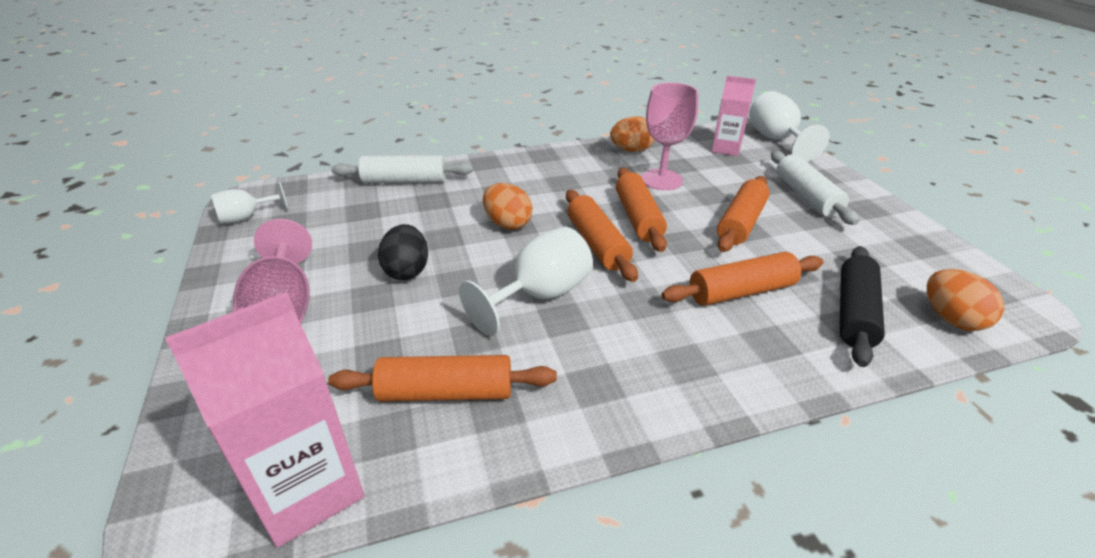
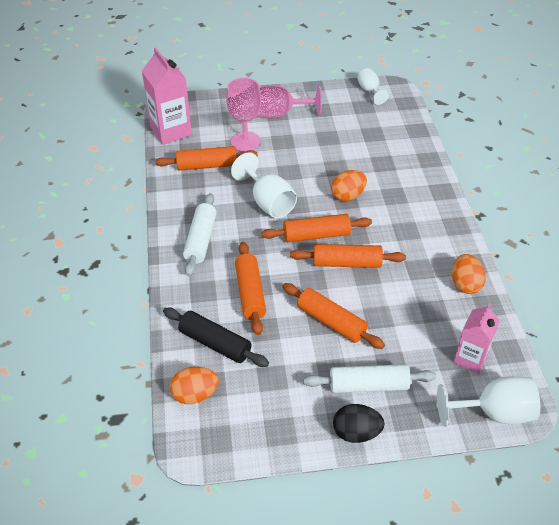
camera: 100 degrees right, 10 degrees up
(404, 181) = (412, 150): white rolling pin -> white rolling pin (200, 240)
(407, 271) = (303, 153): black egg -> black egg (356, 433)
(446, 392) = (207, 165): orange rolling pin -> orange rolling pin turned 75 degrees clockwise
(661, 180) = (406, 291): pink goblet -> pink goblet (245, 141)

